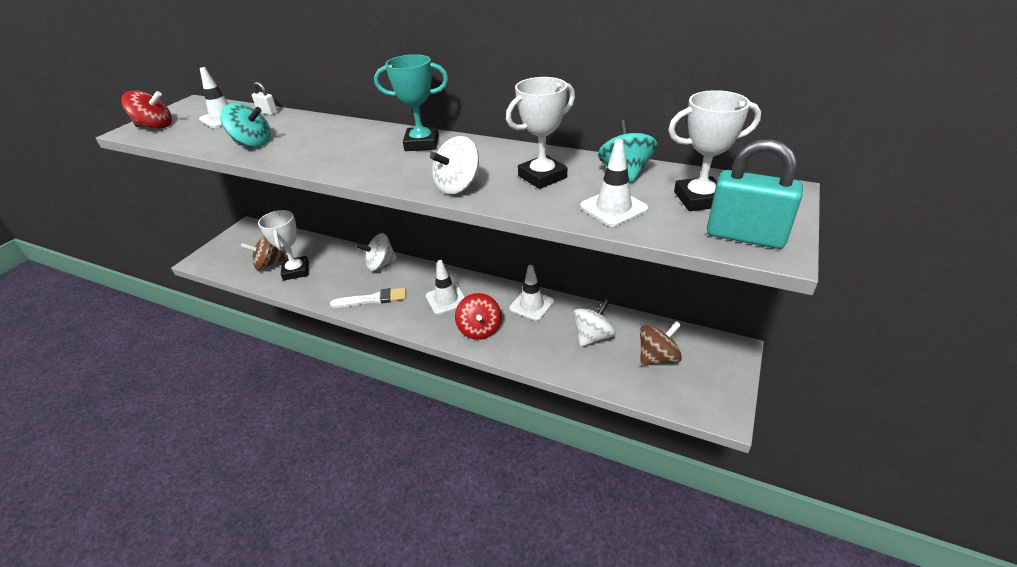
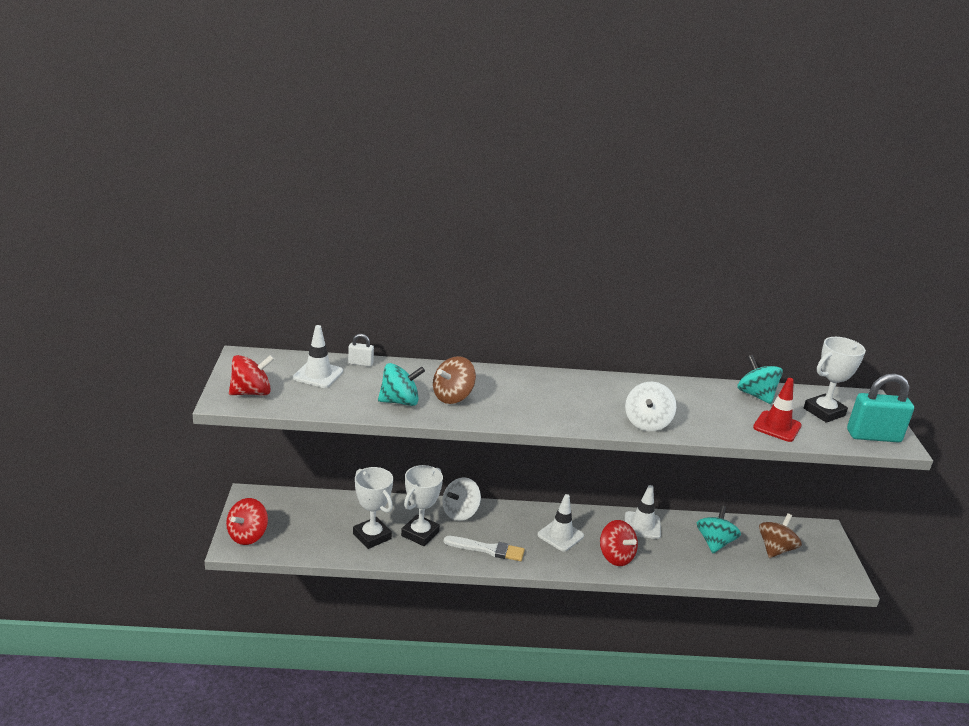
camera: 30 degrees left, 10 degrees down
(215, 254) = (248, 535): none -> red spinning top
(269, 264) = (331, 534): brown spinning top -> brown spinning top (453, 397)
(373, 299) = (487, 549): white brush -> white brush turned 45 degrees clockwise
(421, 143) = (567, 385): turquoise trophy -> none
(542, 177) = (701, 406): white trophy -> white trophy (420, 534)
(593, 336) = (714, 543): white spinning top -> turquoise spinning top
(613, 208) = (777, 426): white traffic cone -> red traffic cone

